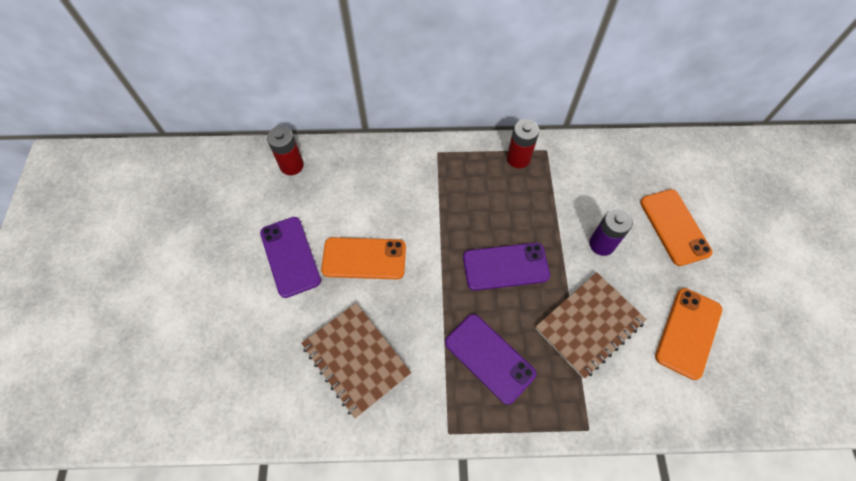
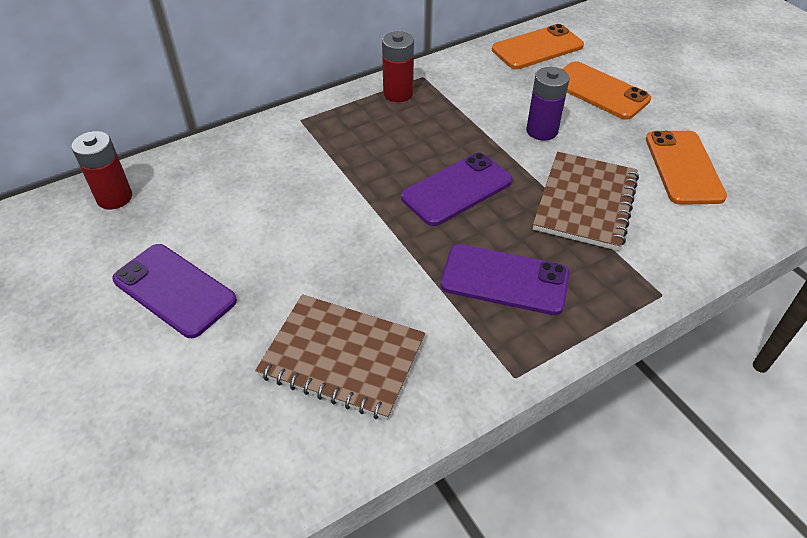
camera: 30 degrees left, 15 degrees down
(364, 258) = (279, 251): orange phone -> orange phone (537, 48)

